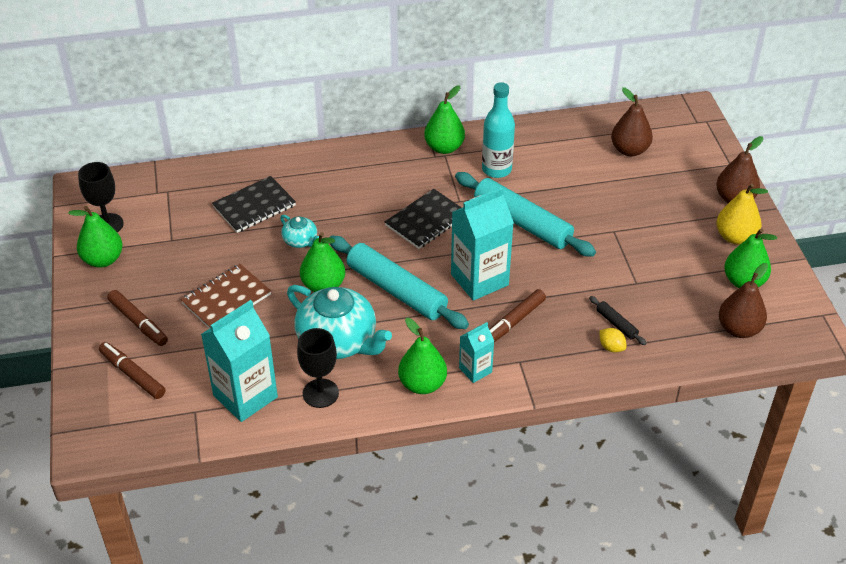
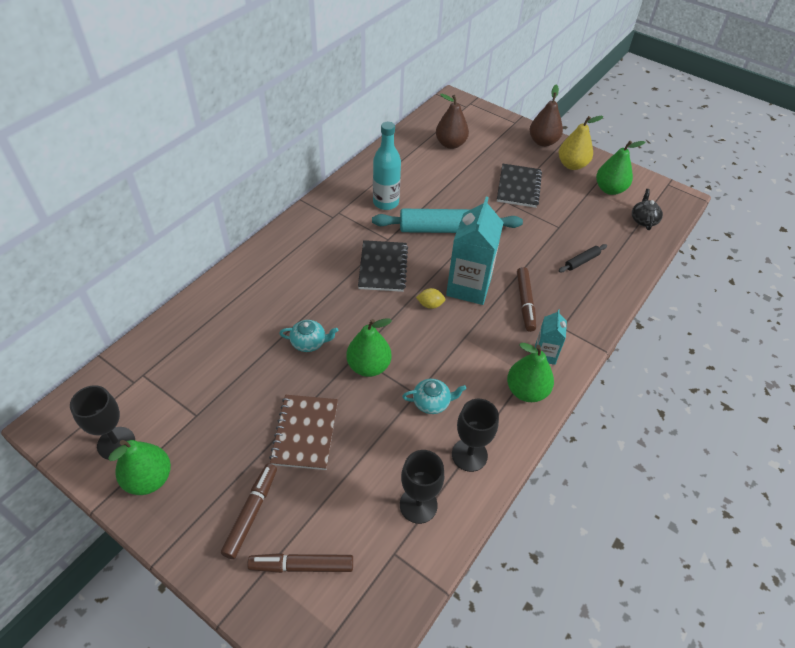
camera: 45 degrees left, 5 degrees up
(138, 322) = (251, 512): brown marker -> brown marker turned 75 degrees counterclockwise
(245, 396) = (418, 505): turquoise carton -> black goblet
(254, 206) = (237, 339): black notebook -> black notebook (518, 187)
(338, 341) = (432, 402): turquoise teapot -> turquoise teapot, size x0.48
(396, 290) = (424, 333): turquoise rolling pin -> none
(444, 148) = (332, 207): green pear -> none
(611, 347) = (598, 279): yellow lemon -> yellow lemon (430, 305)
(616, 324) = (582, 261): black rolling pin -> black rolling pin turned 45 degrees counterclockwise
(739, 329) = (643, 220): brown pear -> black teapot

